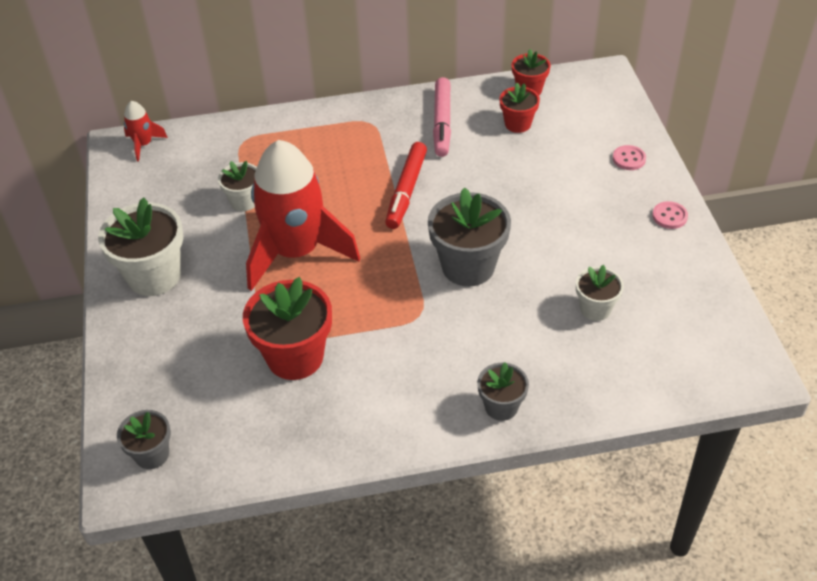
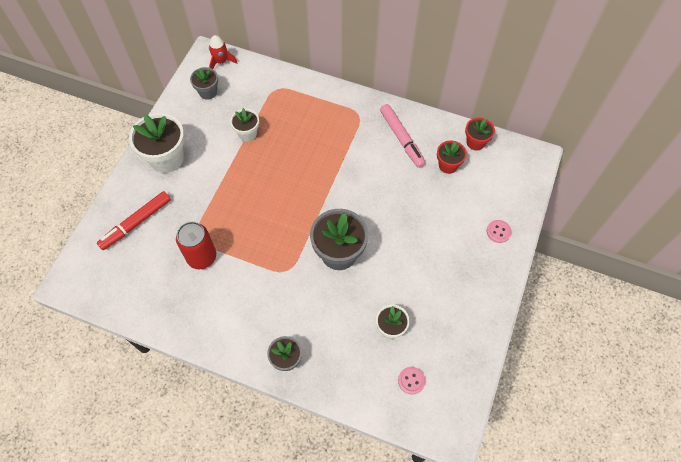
camera: 30 degrees right, 15 degrees up
(152, 454) = (91, 273): grey flower pot -> grey flower pot (208, 92)
(295, 357) = (201, 257): red flower pot -> red can
(296, 252) = (251, 186): red rocket -> none
(406, 191) = (343, 178): red marker -> red marker (136, 223)
(442, 123) = (402, 138): pink marker -> pink marker turned 60 degrees counterclockwise
(669, 216) = (490, 290): pink button -> pink button (411, 380)

